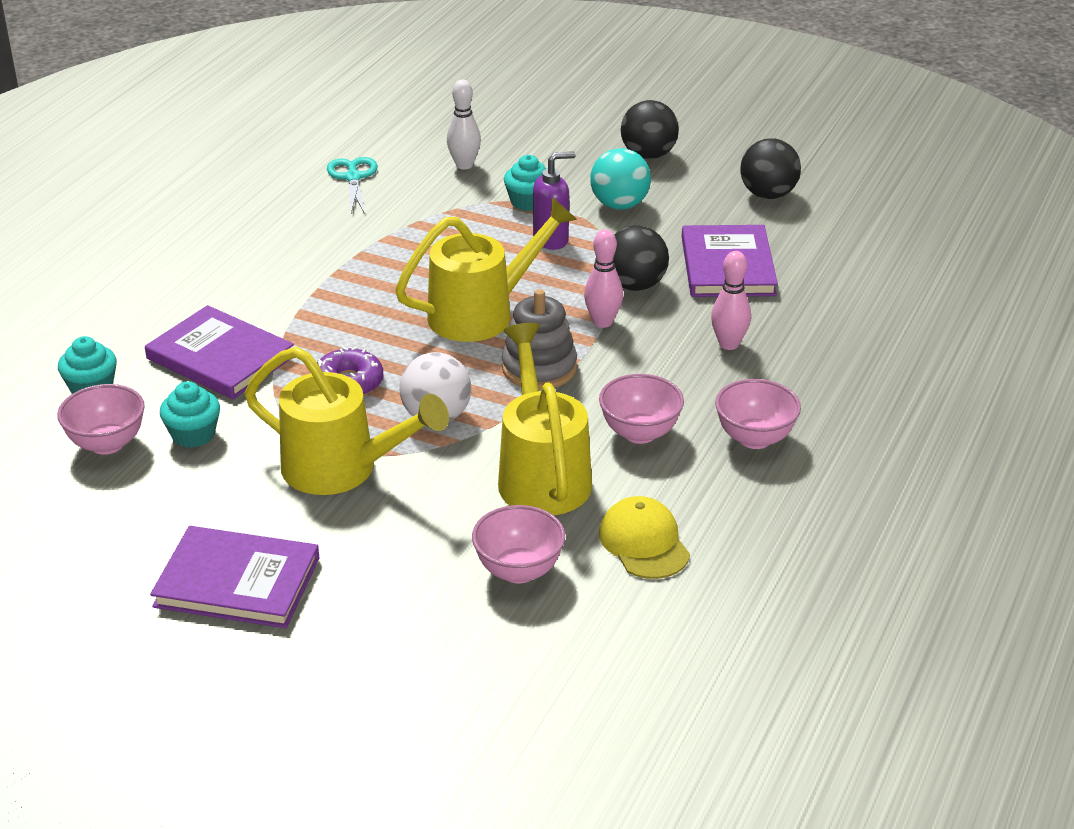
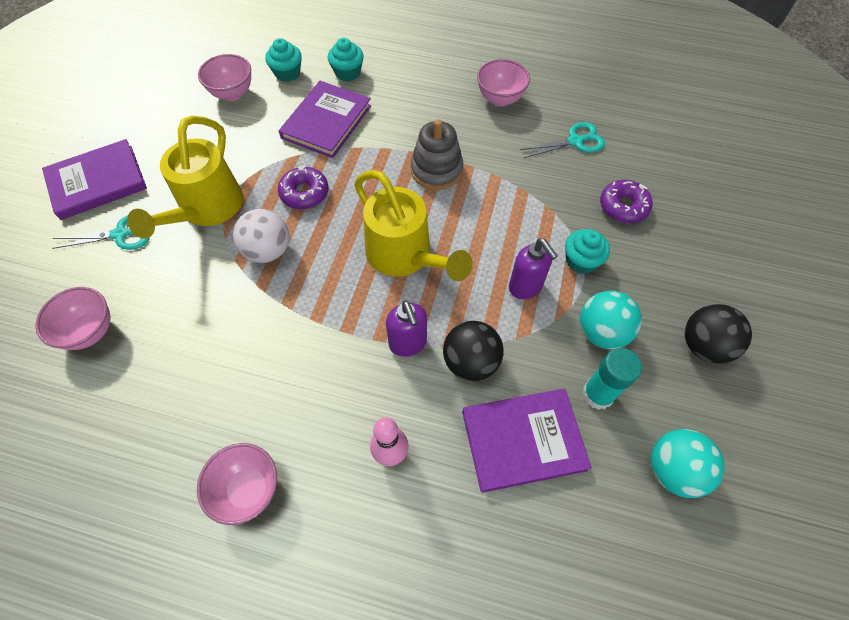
camera: 80 degrees right, 25 degrees up
(193, 434) = (243, 128): turquoise cupcake -> turquoise cupcake (347, 72)
(237, 582) = (97, 182): purple book -> purple book turned 60 degrees clockwise
(356, 551) = (121, 234): none -> turquoise scissors
(464, 165) = (623, 206): white bowling pin -> purple donut
(539, 368) = (335, 306): grey stacking toy -> grey stacking toy (436, 170)
(541, 474) = (199, 329): yellow watering can -> none
(602, 322) = (408, 343): pink bowling pin -> purple soap dispenser
(640, 433) = (253, 392): pink bowl -> pink bowl (500, 99)
(644, 543) = (113, 412): yellow cap -> none
(687, 218) = (598, 394): none -> turquoise glue stick
(768, 194) = (673, 469): black ball -> turquoise ball

